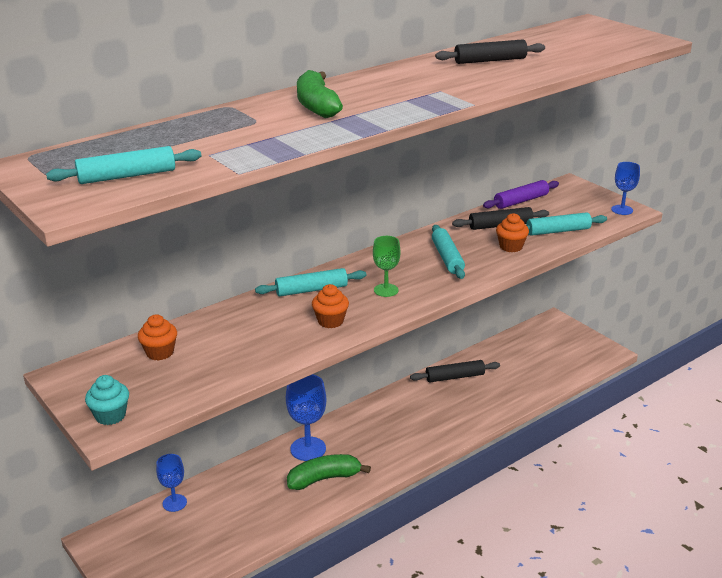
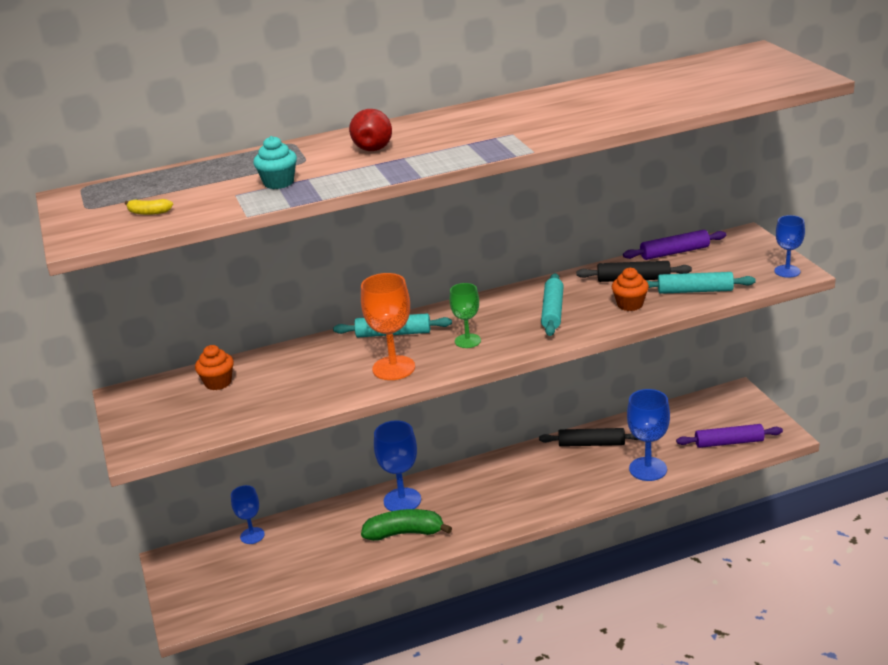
camera: 20 degrees right, 0 degrees up
(110, 415) = (145, 438): turquoise cupcake -> turquoise cupcake (279, 183)
(127, 176) = (149, 212): turquoise rolling pin -> yellow banana
(316, 106) = (374, 146): green banana -> red pear
(330, 321) = (393, 368): orange cupcake -> orange goblet
(490, 60) = (596, 99): black rolling pin -> none
(512, 393) = (648, 469): none -> blue goblet
(567, 362) = (729, 442): none -> purple rolling pin

